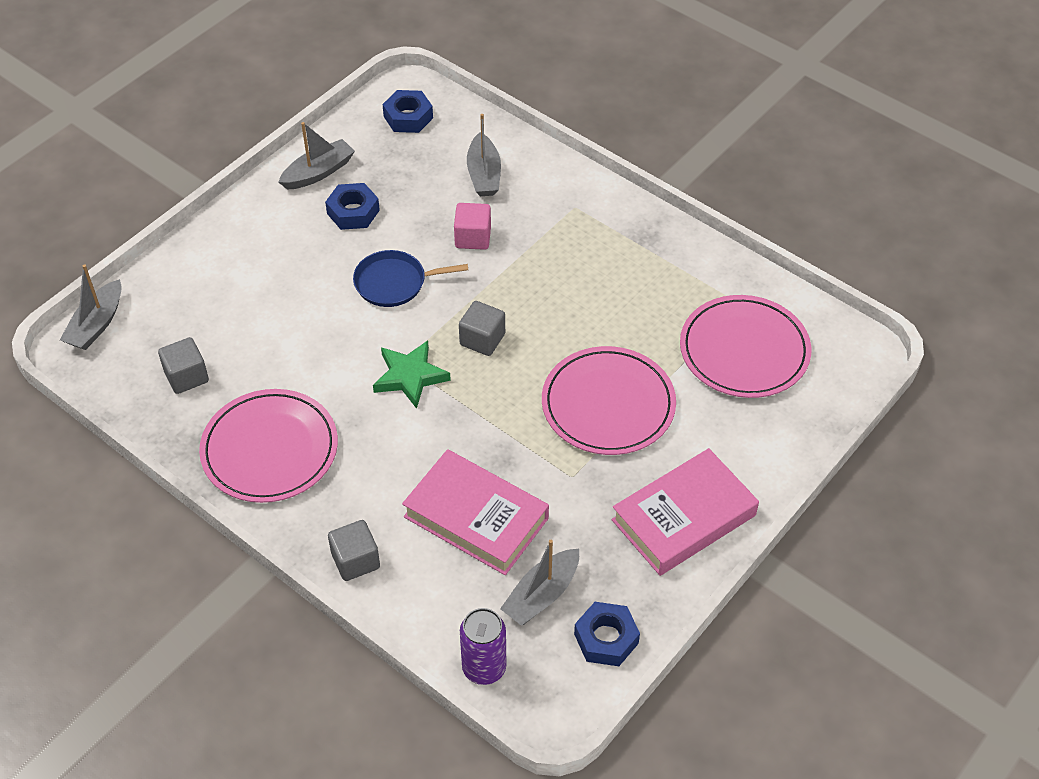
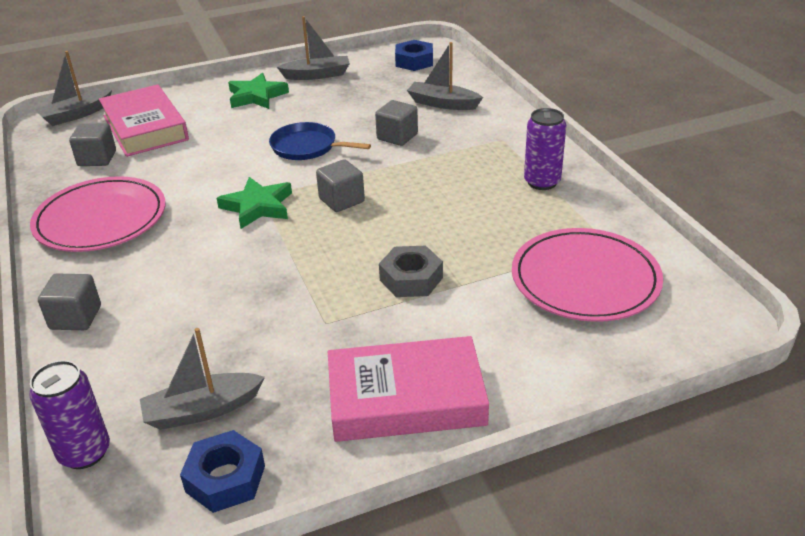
camera: 30 degrees right, 15 degrees down
(278, 227) = (256, 96): none -> green star
(353, 212) = (319, 101): blue nut -> none
(473, 238) = (397, 137): pink cube -> grey cube
(476, 518) = (207, 323): pink book -> pink book (145, 128)
(484, 174) = (442, 104): grey boat -> grey boat turned 90 degrees clockwise
(608, 404) = (411, 279): pink plate -> grey nut
(645, 251) = (542, 182): none -> purple can

